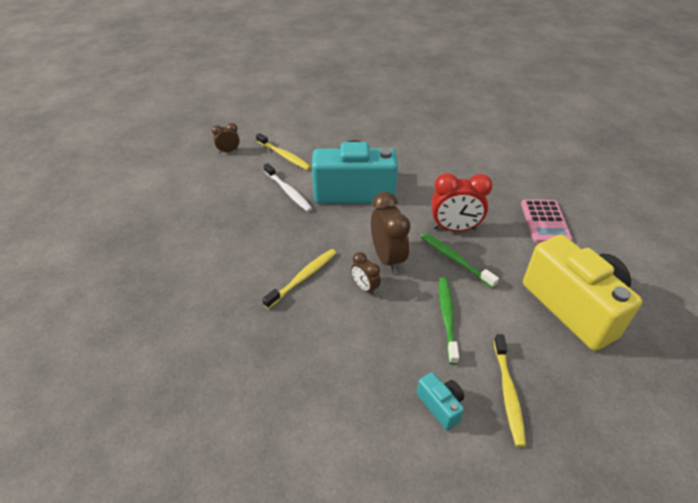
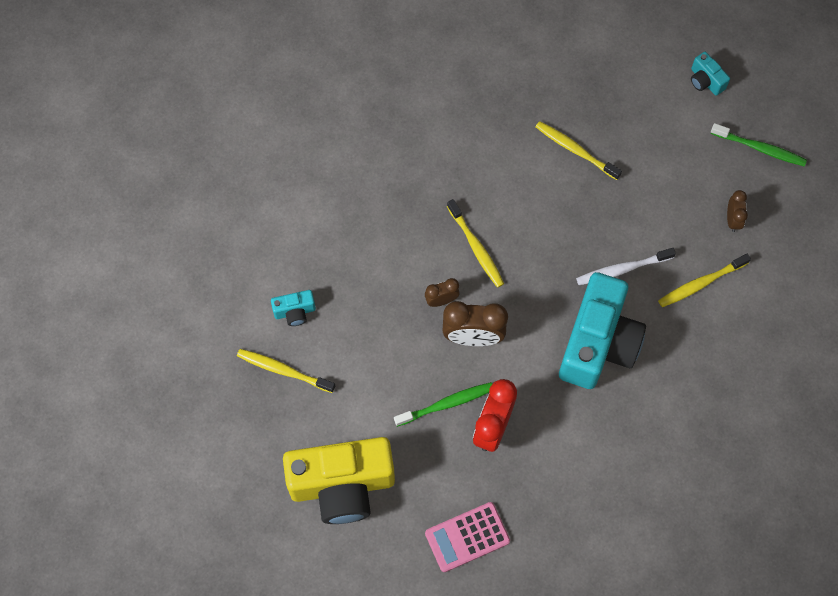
camera: 110 degrees right, 25 degrees up
(108, 182) = (705, 81): none -> turquoise camera
(186, 238) = (575, 150): none -> yellow toothbrush
(447, 317) = (377, 359): green toothbrush -> green toothbrush (760, 148)
(544, 222) = (467, 537): pink calculator -> pink calculator turned 45 degrees counterclockwise

